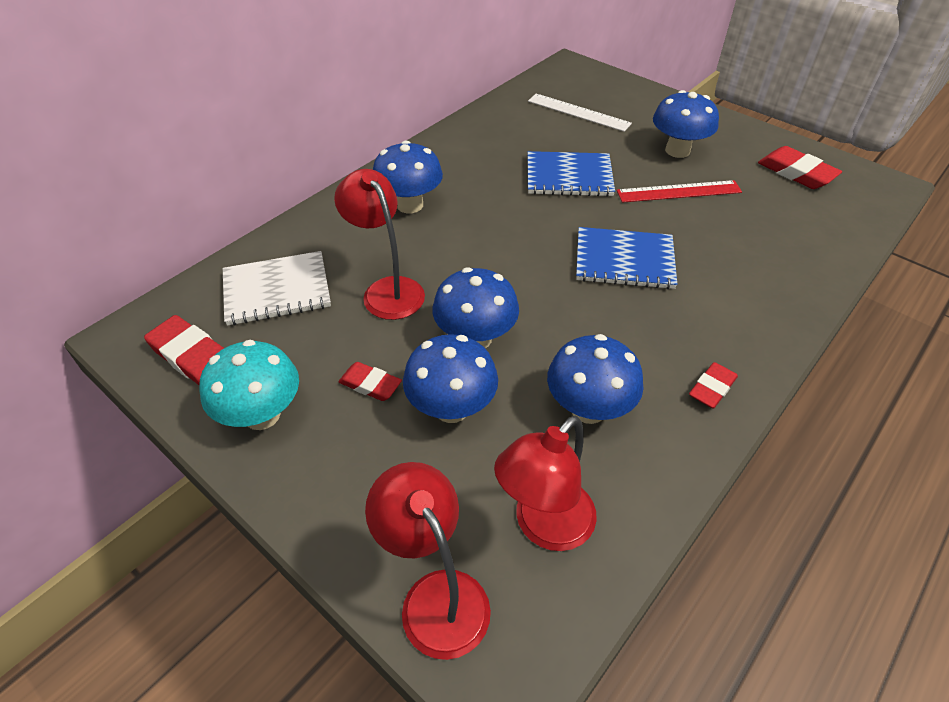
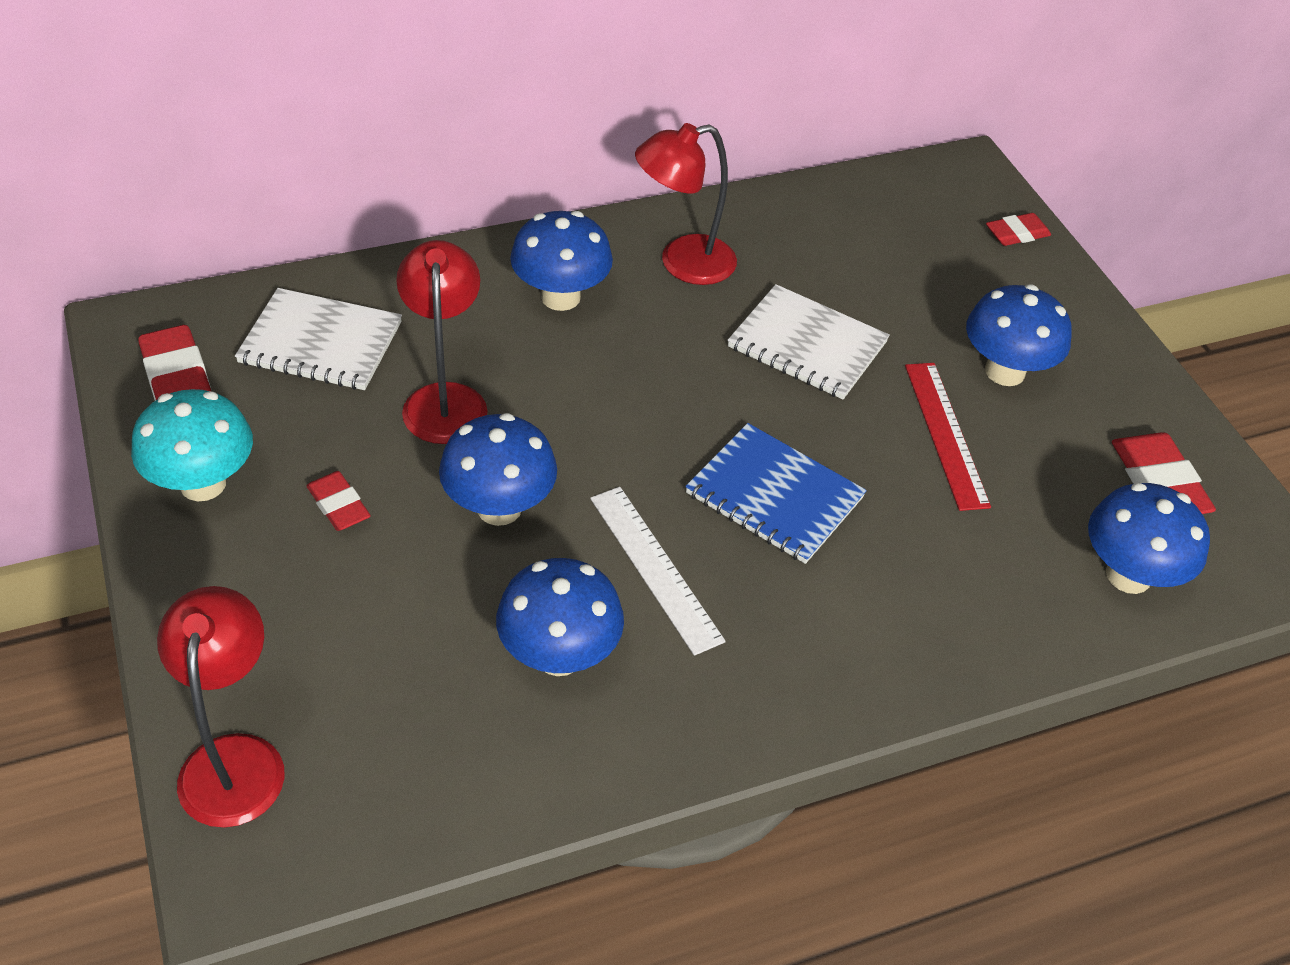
camera: 25 degrees right, 0 degrees up
(451, 408) = (405, 576): blue mushroom -> blue mushroom (1128, 575)
(544, 526) = (398, 753): red lamp -> red lamp (682, 263)
(569, 176) = (807, 345): blue notebook -> white notebook
(578, 112) = (910, 252): white ruler -> white ruler (654, 568)
(679, 192) = (945, 434): red ruler -> red ruler turned 60 degrees clockwise
(712, 388) = (732, 708): red eraser -> red eraser (1017, 234)

